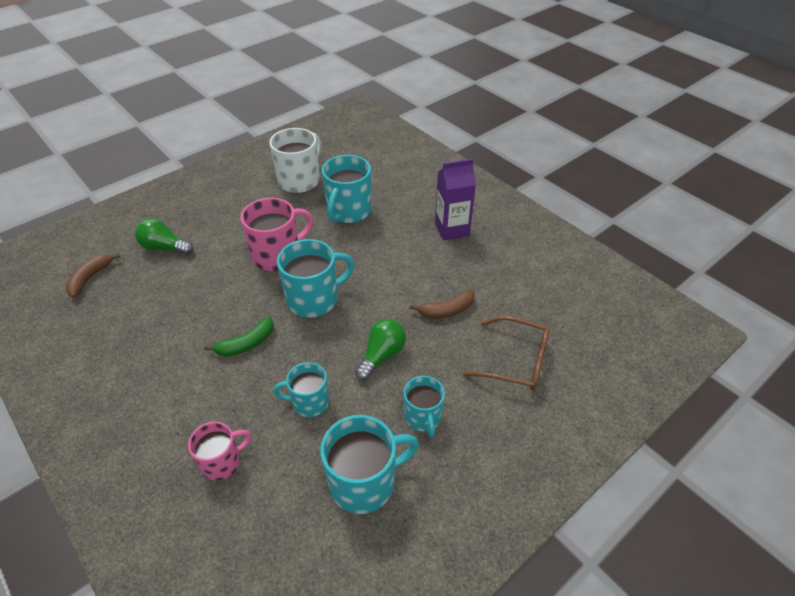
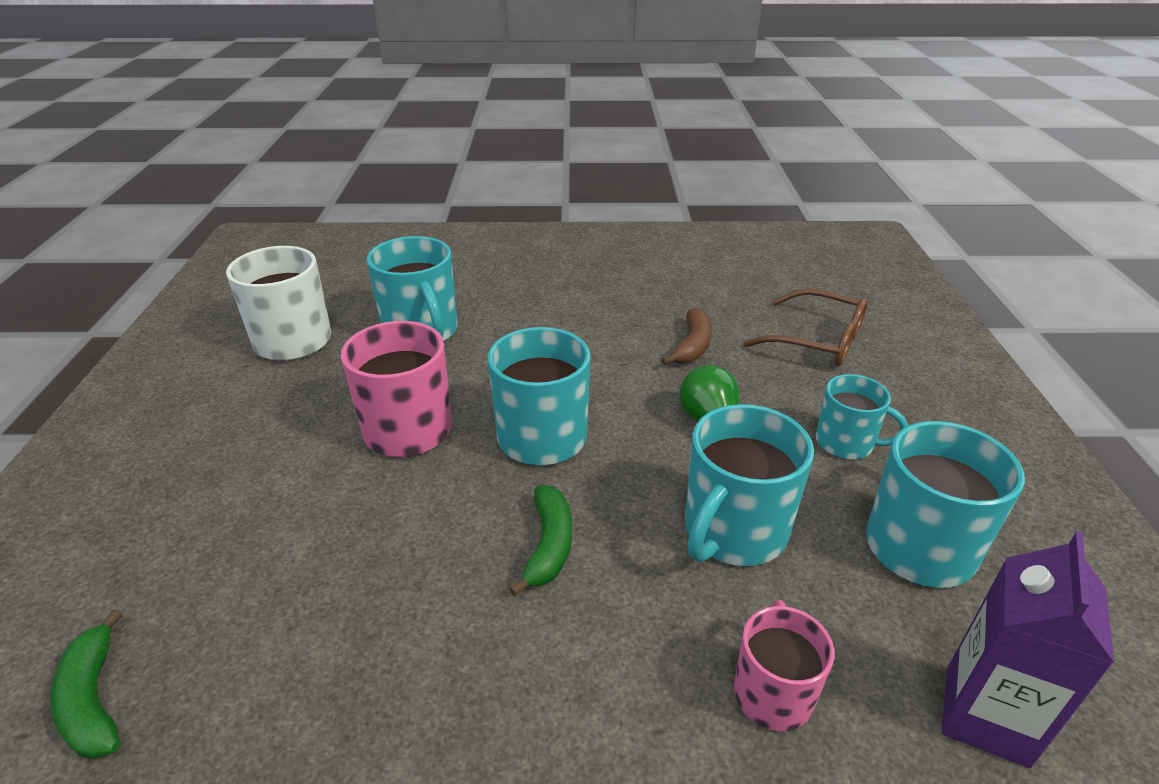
camera: 50 degrees left, 10 degrees down
(90, 278) = (94, 699): brown banana -> green banana
(164, 247) = (190, 546): green light bulb -> none
(309, 402) = (733, 531): turquoise mug -> turquoise mug, size x1.61
(452, 229) = (567, 282): purple carton -> purple carton (986, 716)
(516, 361) = (818, 340): brown glasses -> brown glasses turned 60 degrees clockwise

